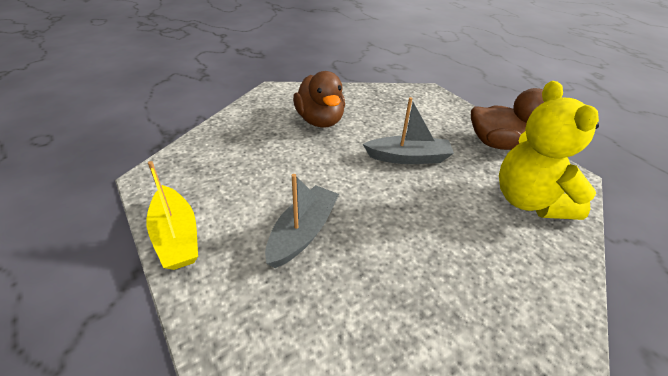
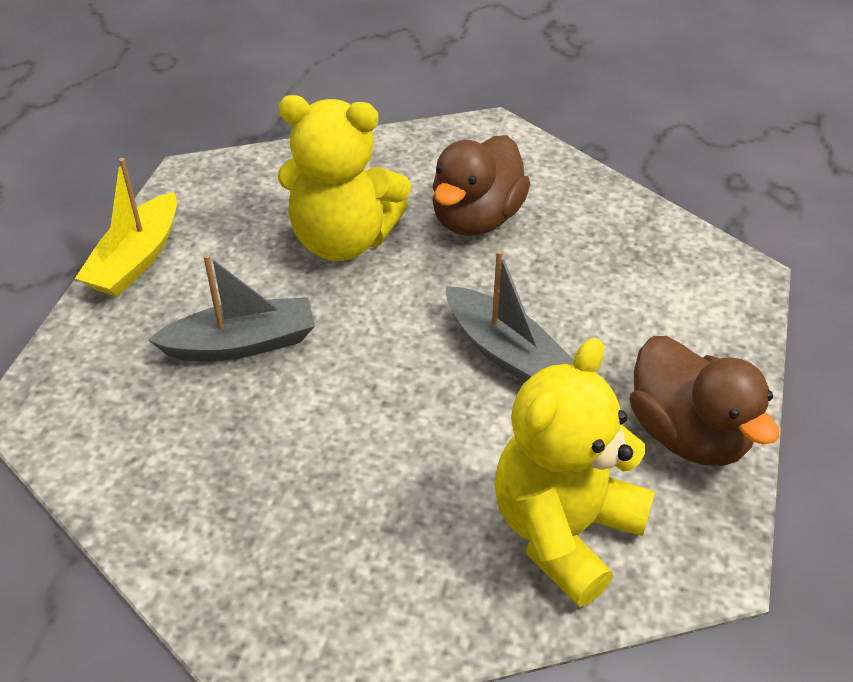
camera: 50 degrees right, 5 degrees up
(278, 159) = (343, 240): none -> yellow teddy bear

